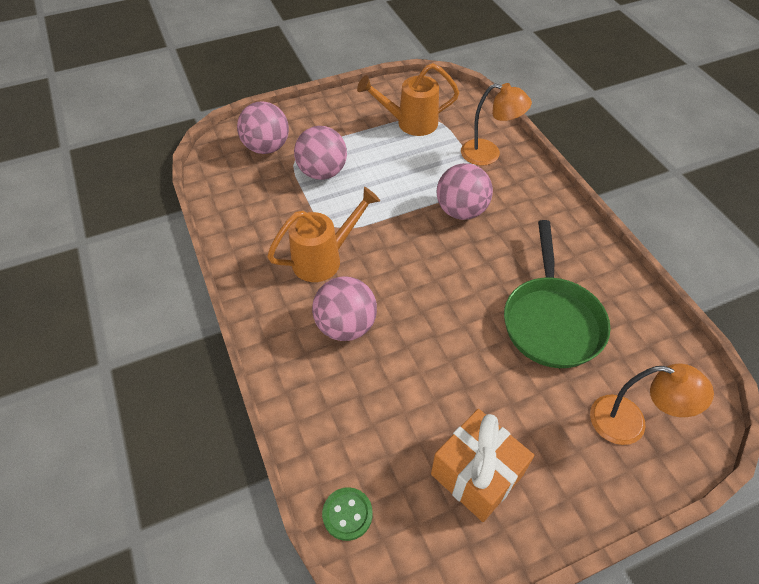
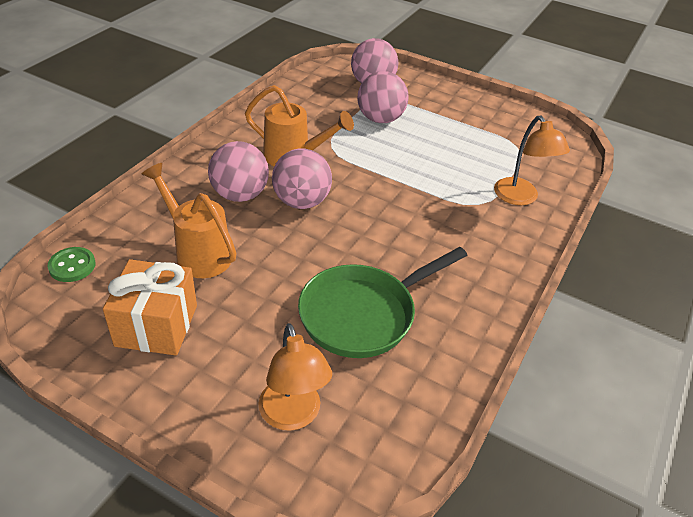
camera: 50 degrees right, 10 degrees down
(410, 123) = (495, 139): orange watering can -> orange watering can (198, 252)
(461, 211) = (430, 208): pink ball -> pink ball (301, 202)

